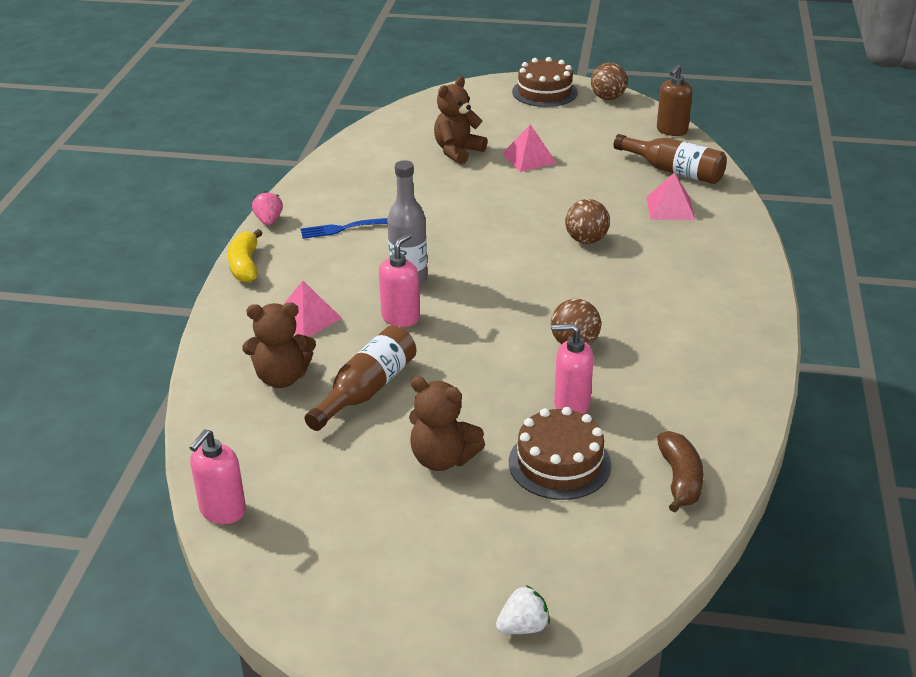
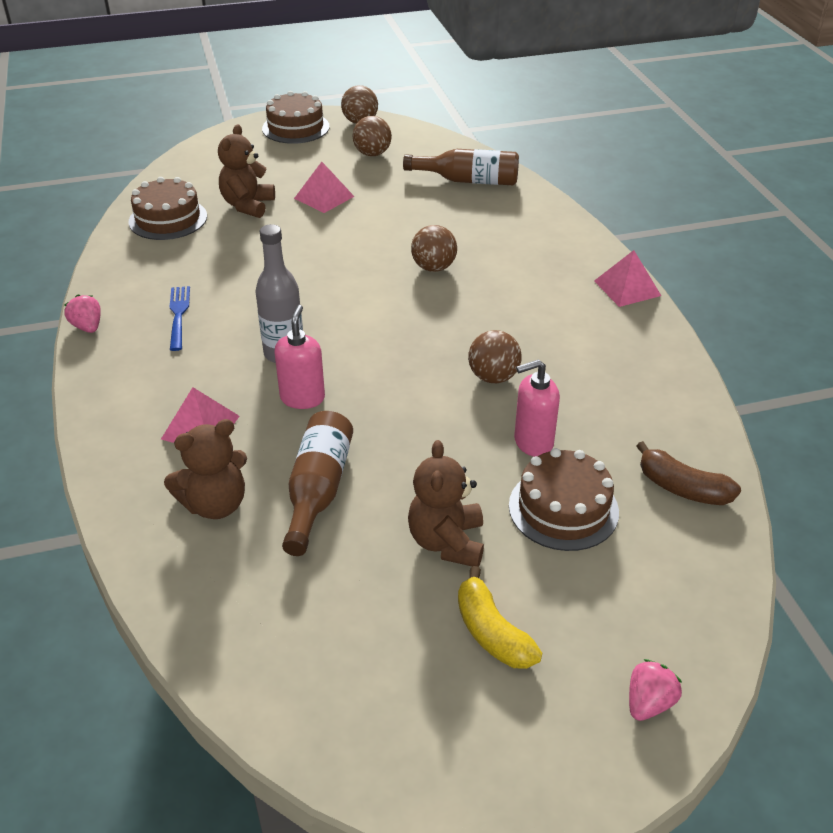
camera: 25 degrees left, 5 degrees up
(222, 511) = (246, 689): pink soap dispenser -> none
(245, 265) = (91, 385): yellow banana -> yellow banana (492, 632)
(344, 228) = (178, 315): blue fork -> blue fork turned 120 degrees clockwise
(384, 149) = (168, 219): none -> brown cake
(442, 458) = (447, 542): brown teddy bear -> brown teddy bear turned 90 degrees clockwise
(523, 627) = (649, 703): white strawberry -> pink strawberry
(599, 129) = (372, 154): none -> brown ball
(670, 208) = (489, 217): pink pyramid -> pink pyramid (627, 288)
(671, 131) = (440, 142): brown soap dispenser -> none
(680, 479) = (682, 488): brown banana -> brown banana turned 150 degrees clockwise

